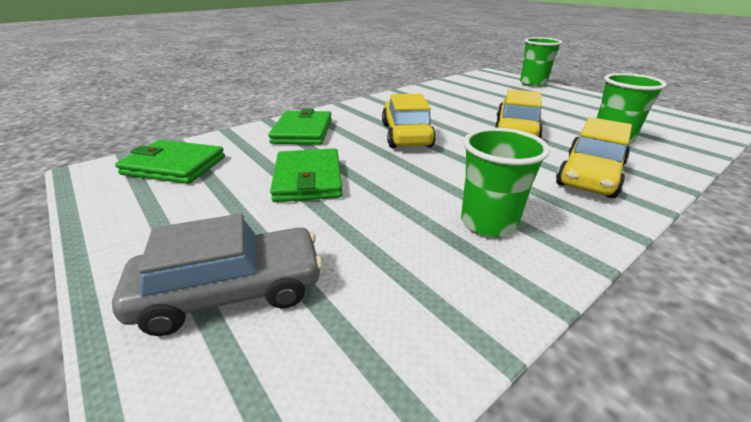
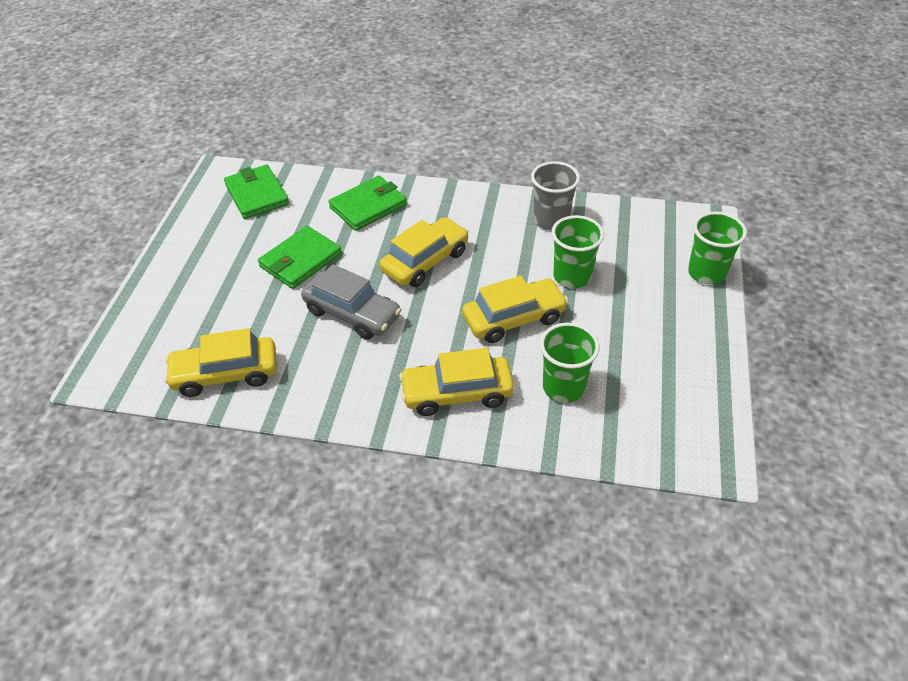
camera: 50 degrees right, 15 degrees up
(231, 292) = (181, 308): grey car -> grey car (352, 313)
(420, 306) = (225, 374): none -> yellow car
(430, 95) = (551, 220): none -> grey cup
(488, 223) = (326, 366): green cup -> green cup (572, 276)

